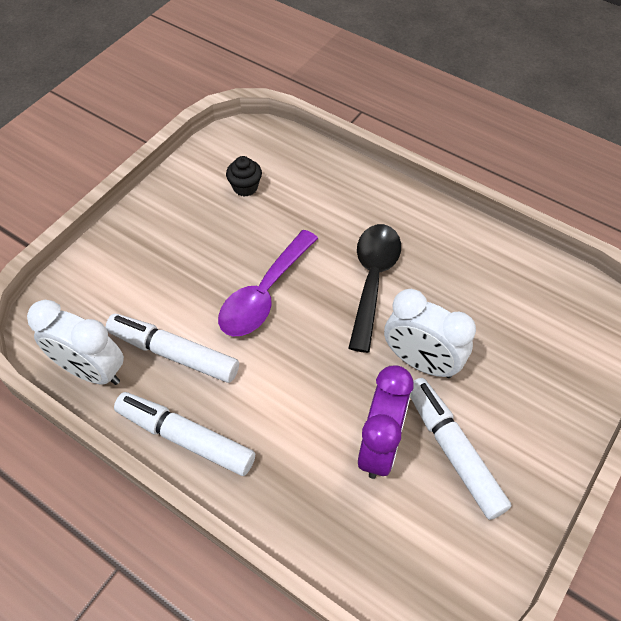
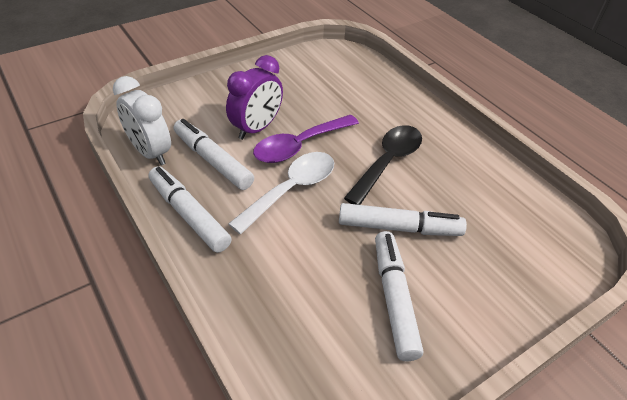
camera: 20 degrees right, 10 degrees down
(245, 187) = (322, 80): black cupcake -> none
(284, 358) = (291, 189): none -> white spoon
(380, 446) = (334, 273): purple clock -> purple clock (256, 128)
(421, 362) = (399, 227): white clock -> white marker

